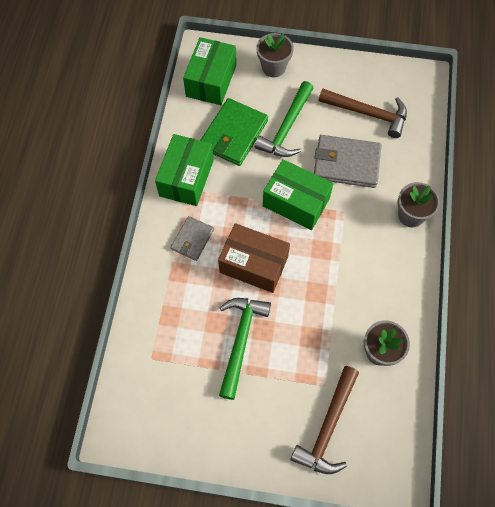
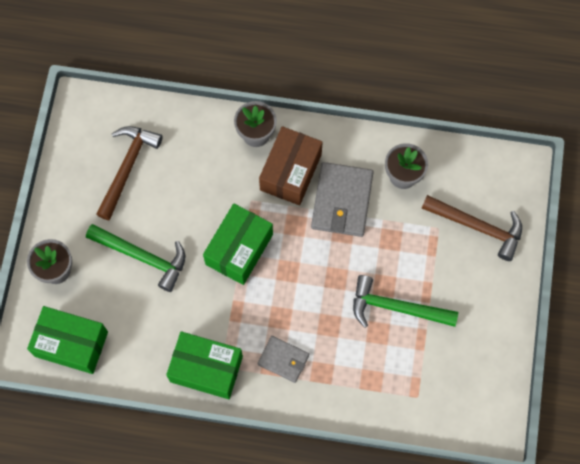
camera: 90 degrees left, 5 degrees up
(233, 134) = (149, 317): green wallet -> none
(253, 264) = (312, 294): brown box -> brown box (290, 172)
(346, 163) = (191, 195): grey wallet -> grey wallet (342, 201)

